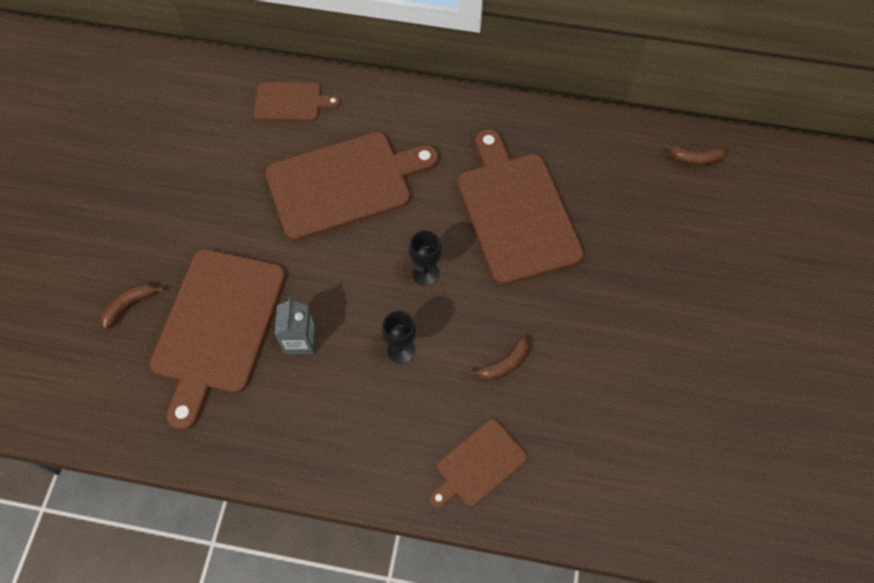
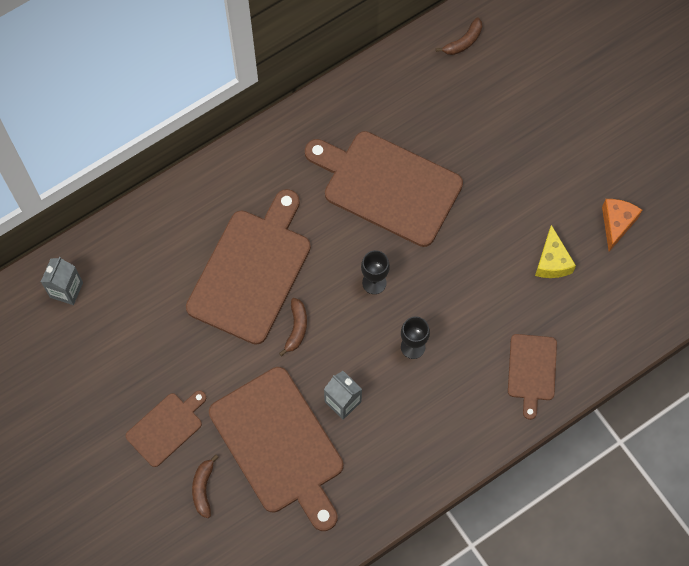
camera: 45 degrees left, 5 degrees up
(208, 86) = (66, 290): none -> grey carton
(291, 102) = (143, 246): brown cutting board -> brown cutting board (166, 427)
(504, 364) = (484, 295): brown banana -> brown banana (296, 328)
(593, 391) = (552, 261): none -> yellow cheese
(686, 412) = (616, 224): none -> orange cheese

